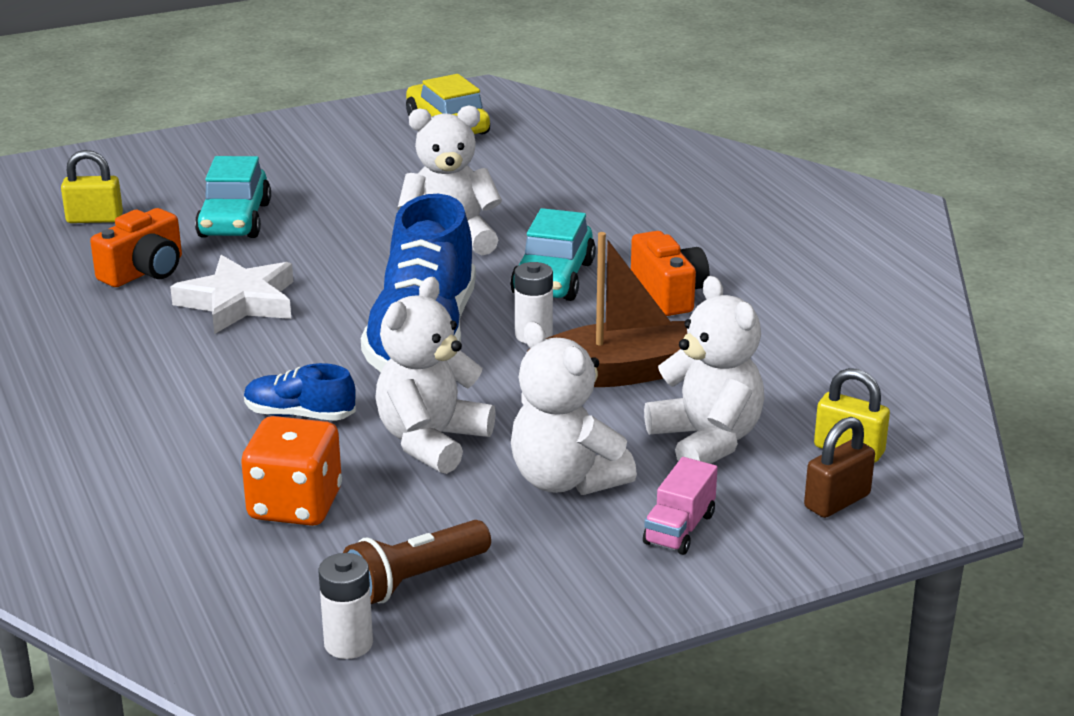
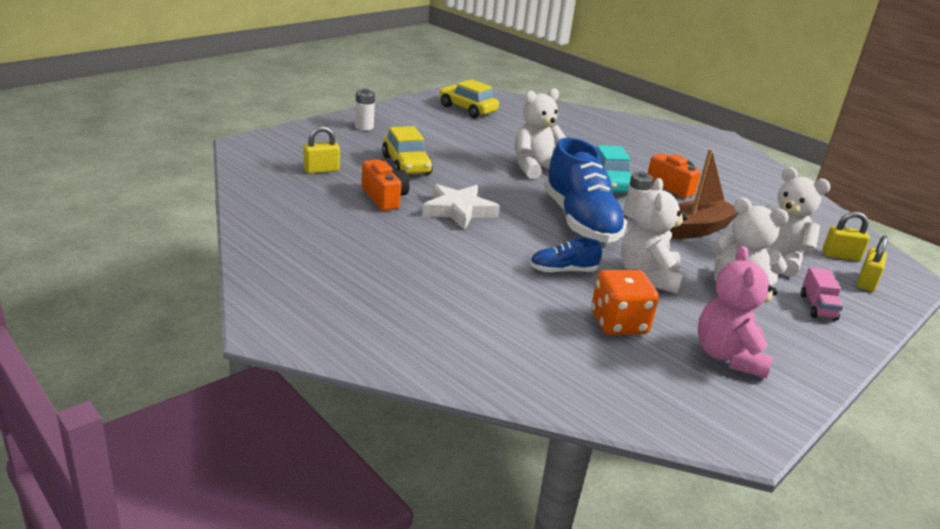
camera: 25 degrees left, 0 degrees up
(144, 271) = (384, 198): orange camera -> orange camera turned 45 degrees counterclockwise
(235, 220) = (406, 165): turquoise car -> yellow car
(348, 644) = (737, 400): white battery -> white battery (364, 127)
(414, 580) = (728, 356): brown flashlight -> pink teddy bear
(837, 501) = (866, 282): brown padlock -> yellow padlock

